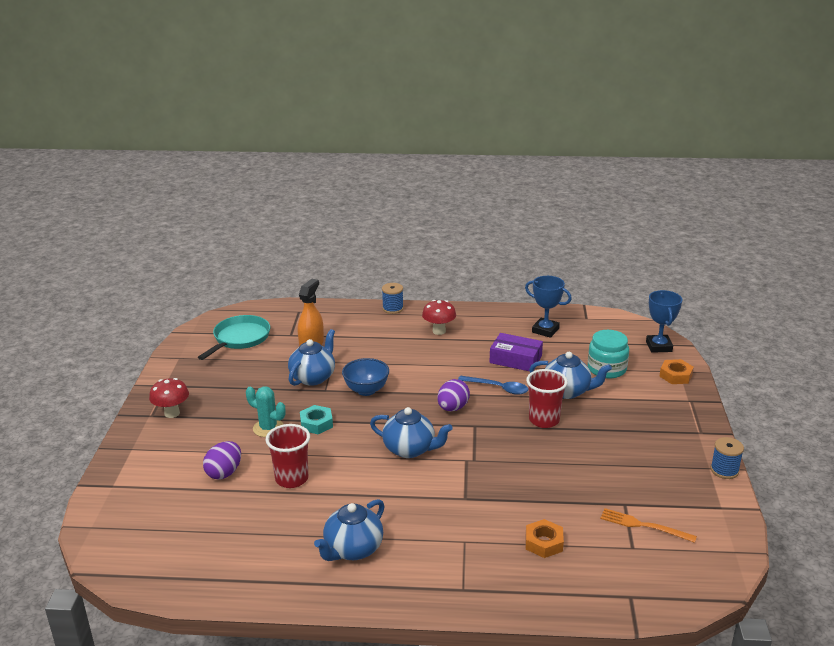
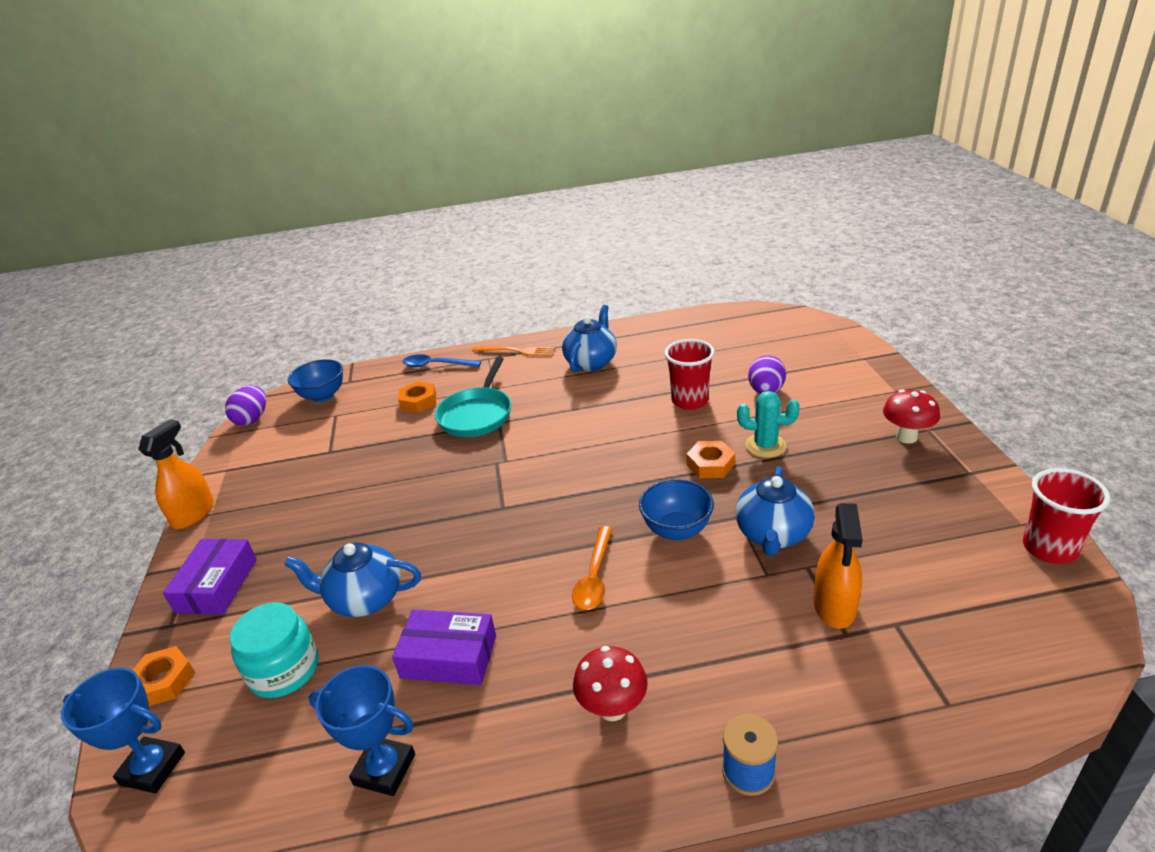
camera: 170 degrees right, 5 degrees up
(240, 338) = (976, 590): turquoise pan -> turquoise pan (477, 415)
(316, 423) = (710, 464): turquoise nut -> orange nut
(410, 449) = (575, 458): blue teapot -> none
(427, 377) = (594, 577): none -> orange spoon
(452, 408) = (538, 528): purple egg -> purple egg (252, 419)
(498, 388) = (476, 580): blue spoon -> blue spoon (436, 365)
(544, 420) = (407, 537): red cup -> red cup (1049, 548)
(644, 525) = (317, 435): orange fork -> orange fork (516, 351)
(656, 580) = (323, 396): none -> blue bowl
(658, 346) = (153, 768): blue trophy -> blue trophy turned 60 degrees counterclockwise
(672, 416) = (217, 585): none -> purple box
(724, 470) = (194, 514): blue spool -> orange spray bottle

